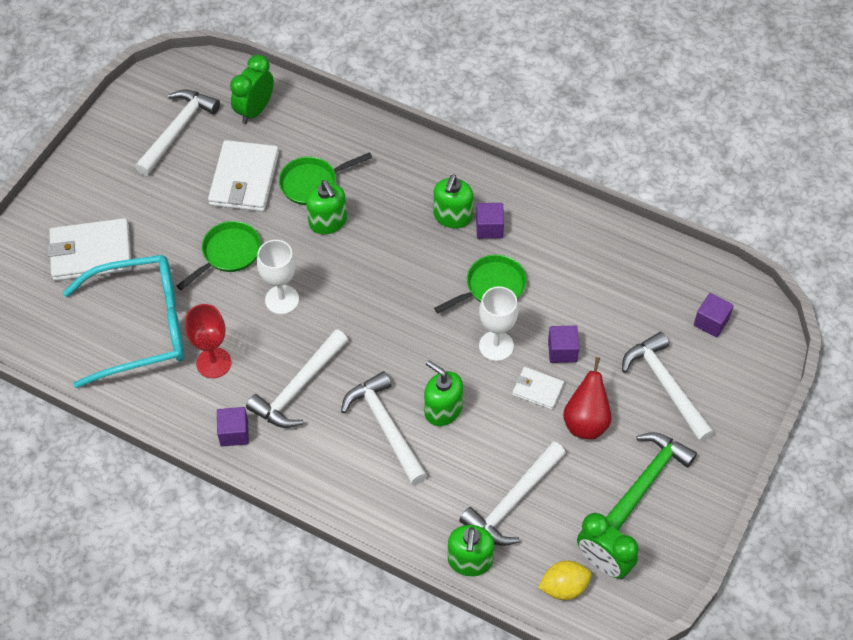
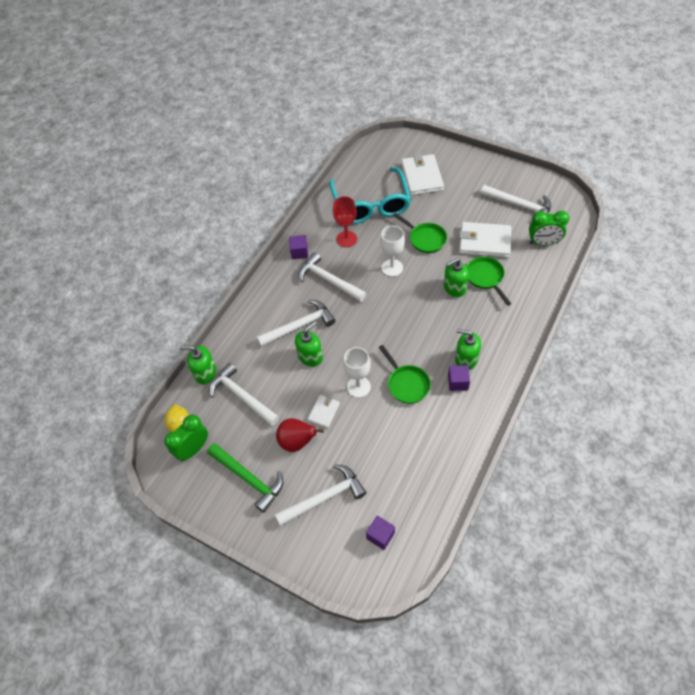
camera: 95 degrees right, 0 degrees up
(255, 110) = (543, 243): green clock -> green clock turned 150 degrees clockwise
(562, 351) = (354, 428): purple cube -> none

